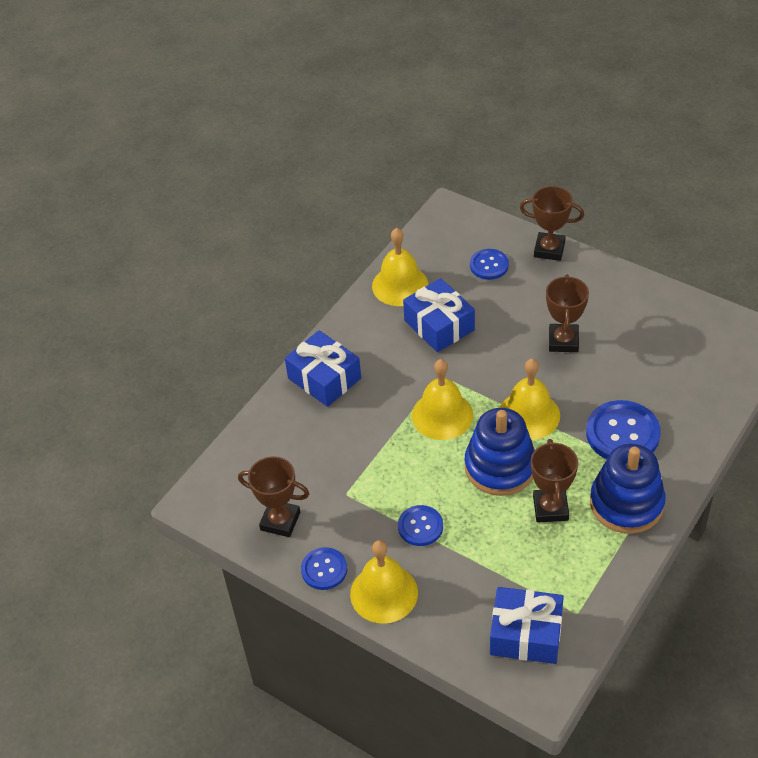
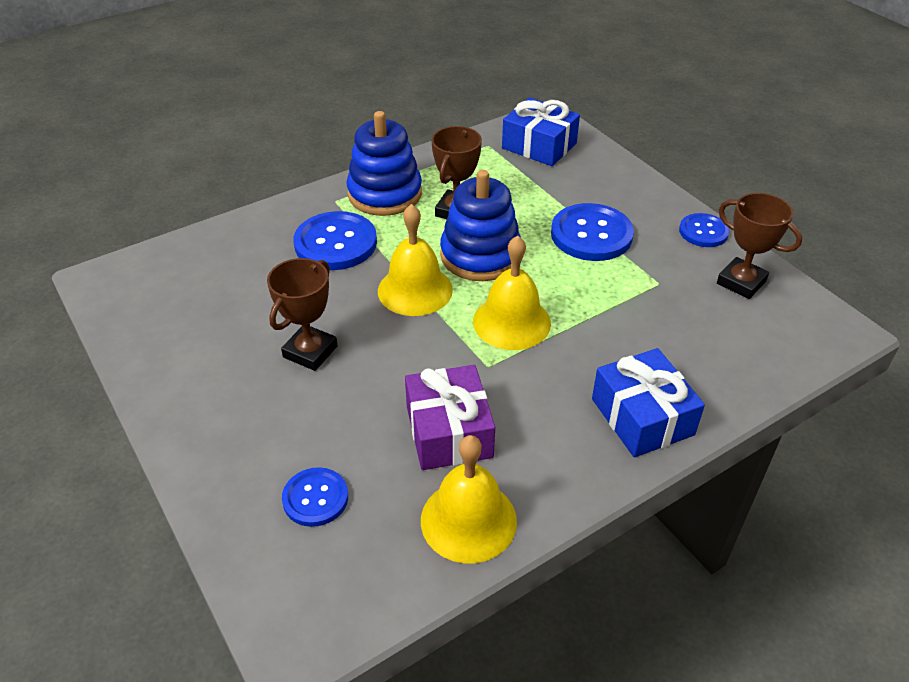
camera: 160 degrees left, 5 degrees down
(384, 593) = (650, 200): yellow bell -> none
(420, 526) = (591, 235): blue button -> blue button, size x1.68
(439, 325) = (448, 431): blue gift -> purple gift
(549, 249) = (210, 488): brown trophy -> none

